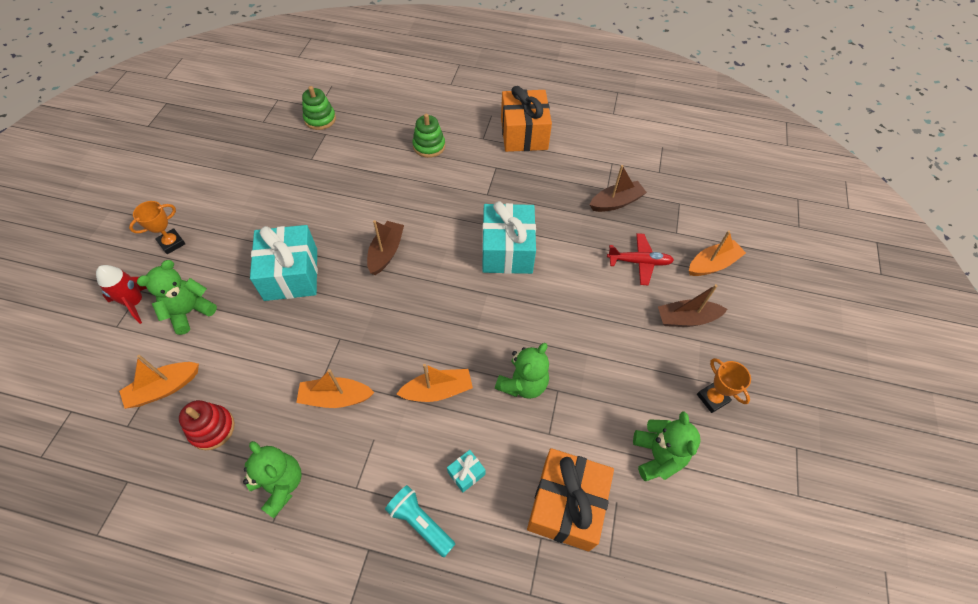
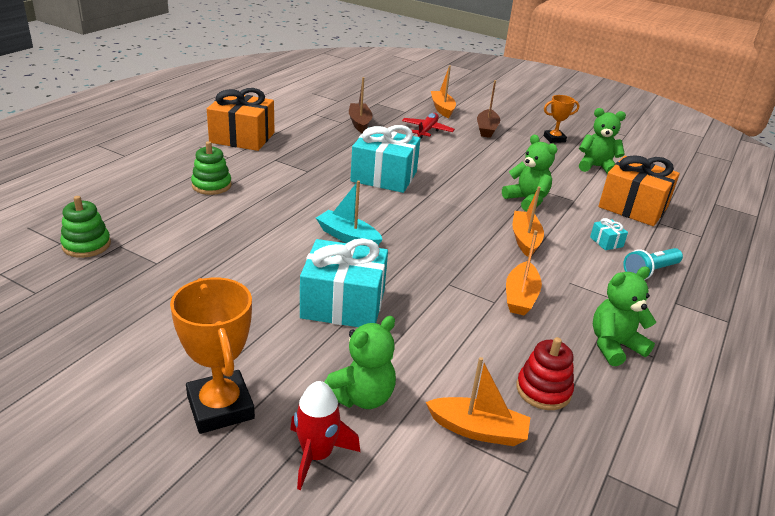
camera: 75 degrees left, 25 degrees down
(164, 388) = (478, 430): orange boat -> orange boat turned 60 degrees counterclockwise
(172, 243) = (220, 407): orange trophy -> orange trophy, size x1.69
(190, 312) = (362, 397): green teddy bear -> green teddy bear turned 105 degrees counterclockwise
(386, 252) = (348, 237): brown boat -> turquoise boat

